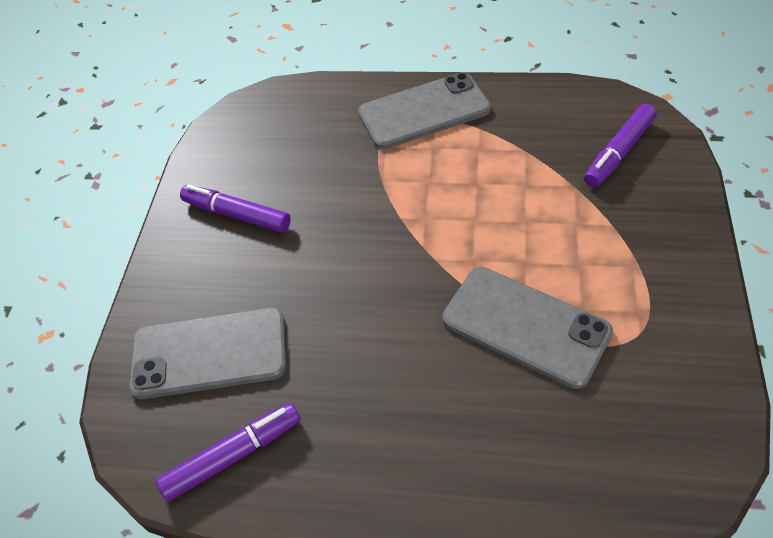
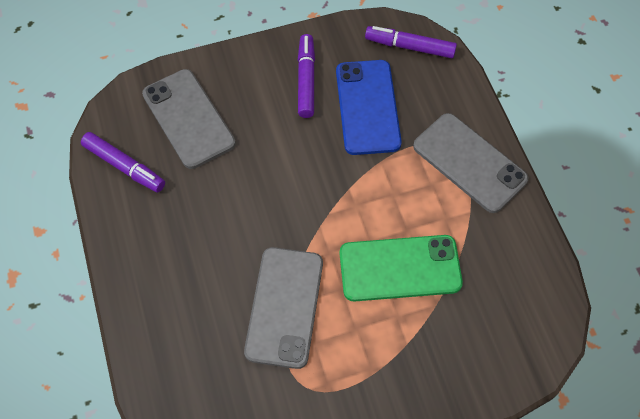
camera: 60 degrees right, 10 degrees up
(308, 171) = (367, 107): none -> blue phone
(520, 203) = (400, 268): none -> green phone
(618, 152) = (492, 328): purple marker -> purple marker (410, 47)

